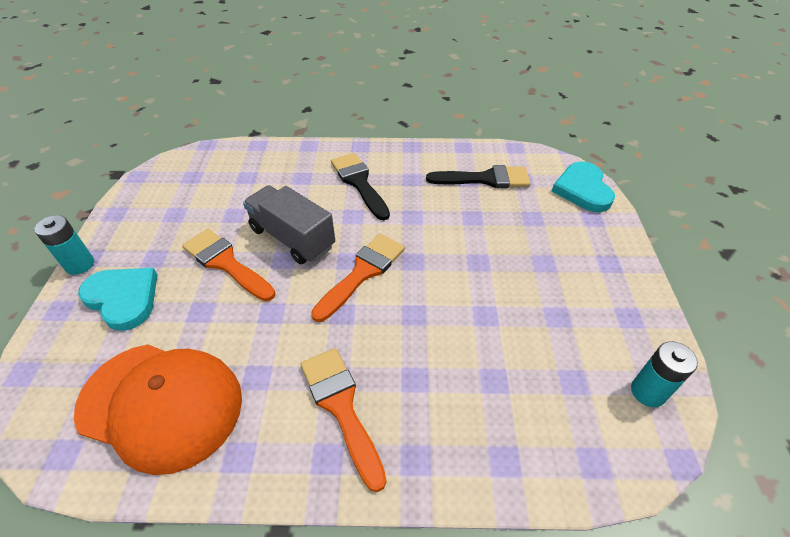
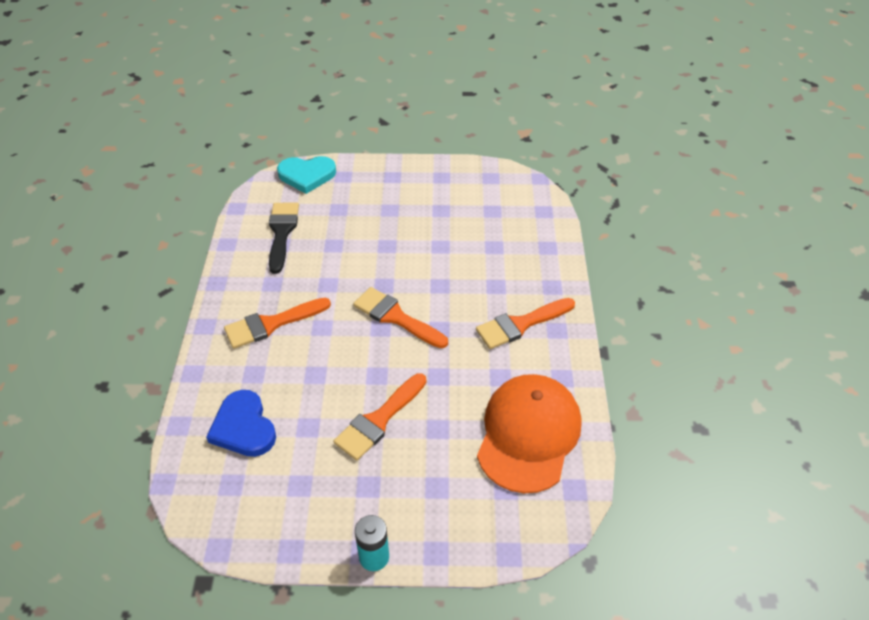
camera: 90 degrees left, 0 degrees up
(123, 298) = (422, 497): turquoise heart -> none
(245, 177) = (243, 427): none -> blue heart
(292, 238) = (348, 371): grey truck -> none
(359, 183) = (271, 324): black brush -> orange brush
(647, 392) = (497, 181): turquoise battery -> none

